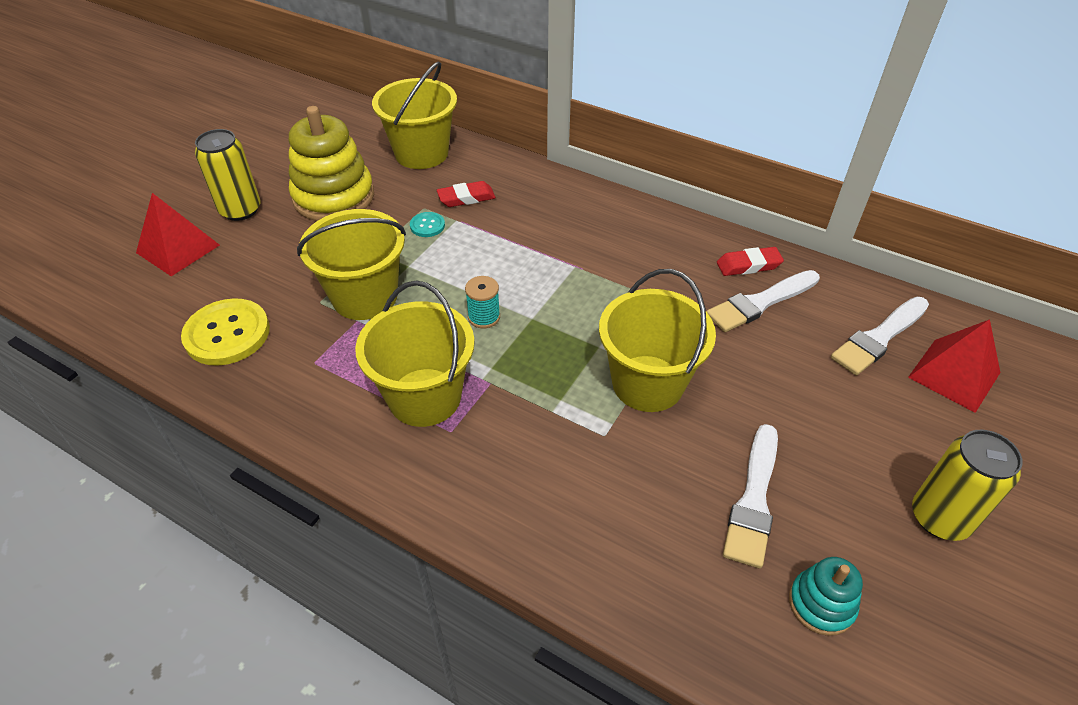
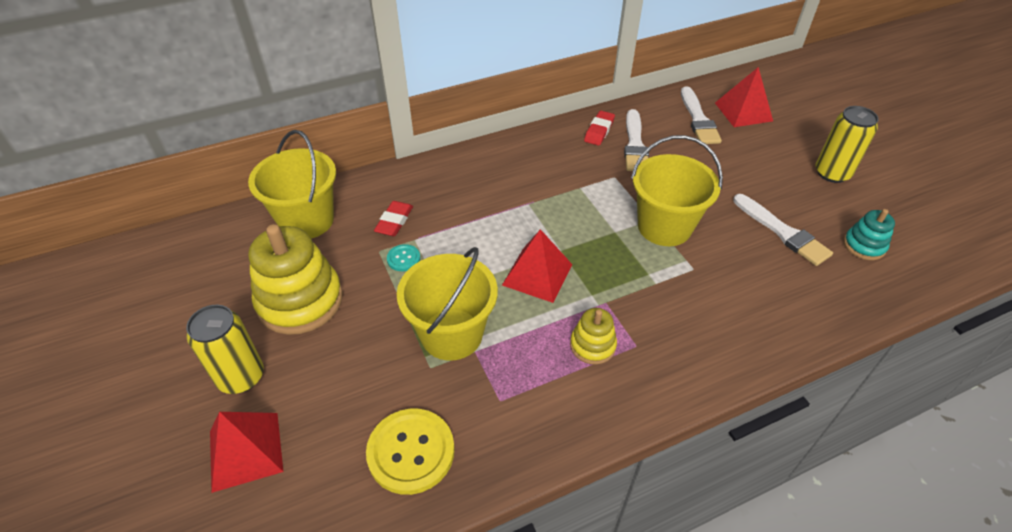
camera: 55 degrees left, 0 degrees up
(425, 397) = (592, 345): yellow bucket -> yellow stacking toy
(484, 317) = (537, 274): turquoise spool -> red pyramid

